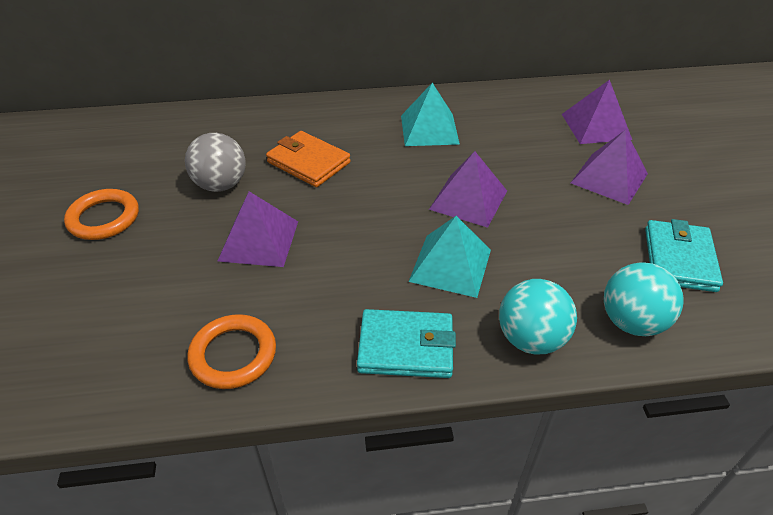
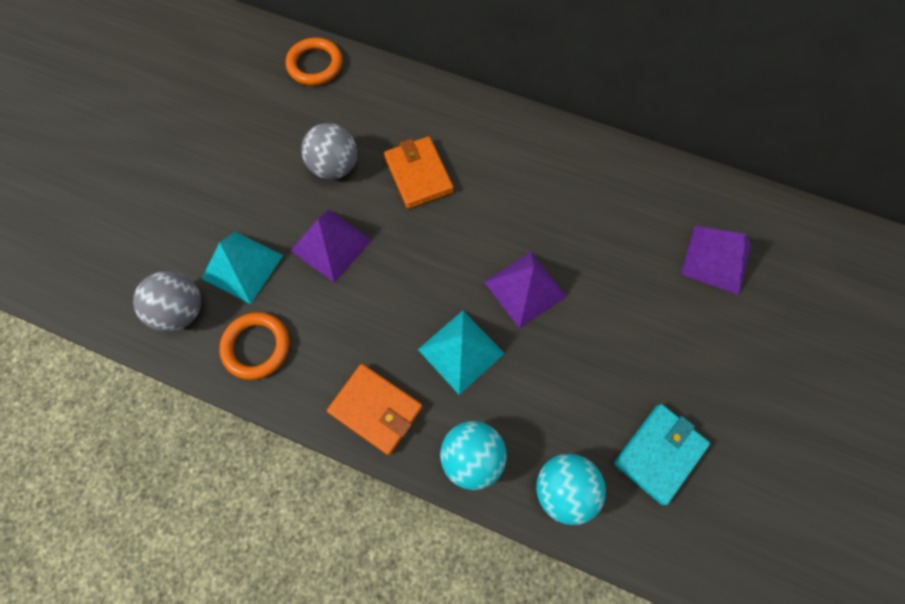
camera: 30 degrees right, 25 degrees up
(104, 218) = (233, 161): orange ring -> orange ring (315, 65)
(118, 362) = (182, 310): none -> grey ball
(406, 347) = (376, 409): turquoise wallet -> orange wallet
(429, 129) = (550, 184): turquoise pyramid -> turquoise pyramid (242, 267)
(609, 178) = (673, 330): purple pyramid -> none

